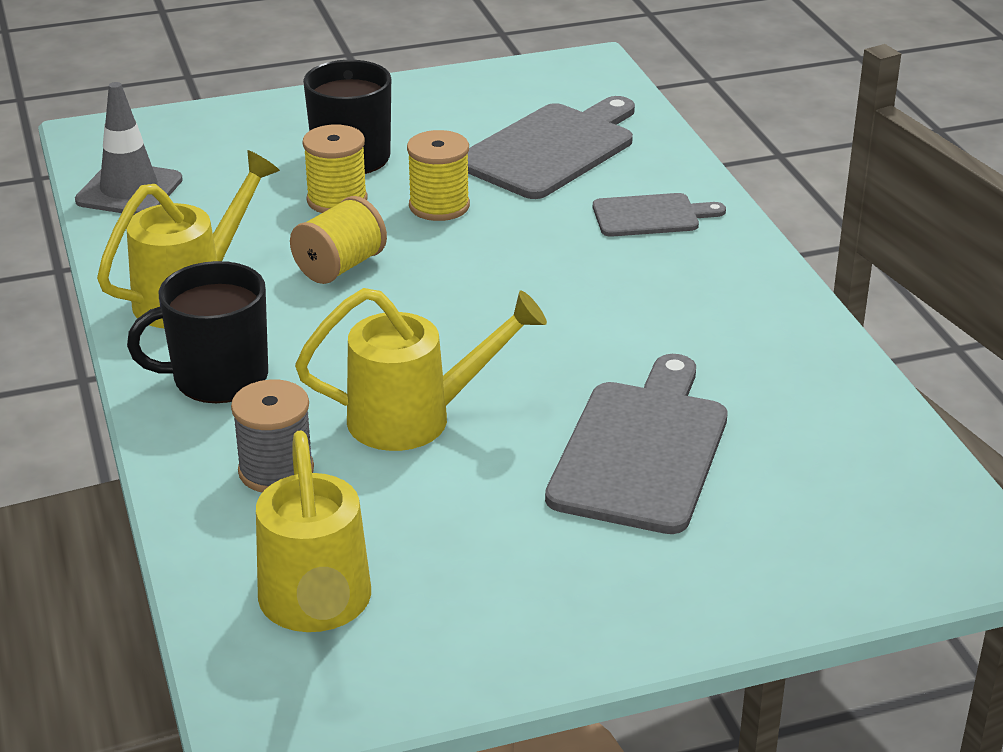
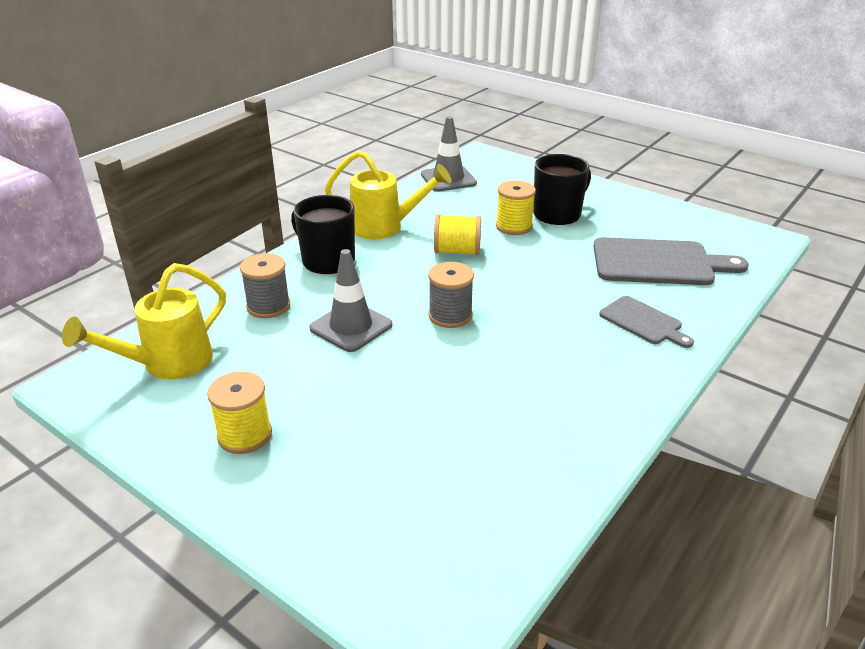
camera: 55 degrees right, 0 degrees up
(415, 418) = (351, 327): yellow watering can -> grey traffic cone
(439, 206) = (550, 254): yellow spool -> yellow spool (245, 435)
(483, 334) = (450, 315): none -> grey spool
(642, 450) = (399, 416): grey cutting board -> none

